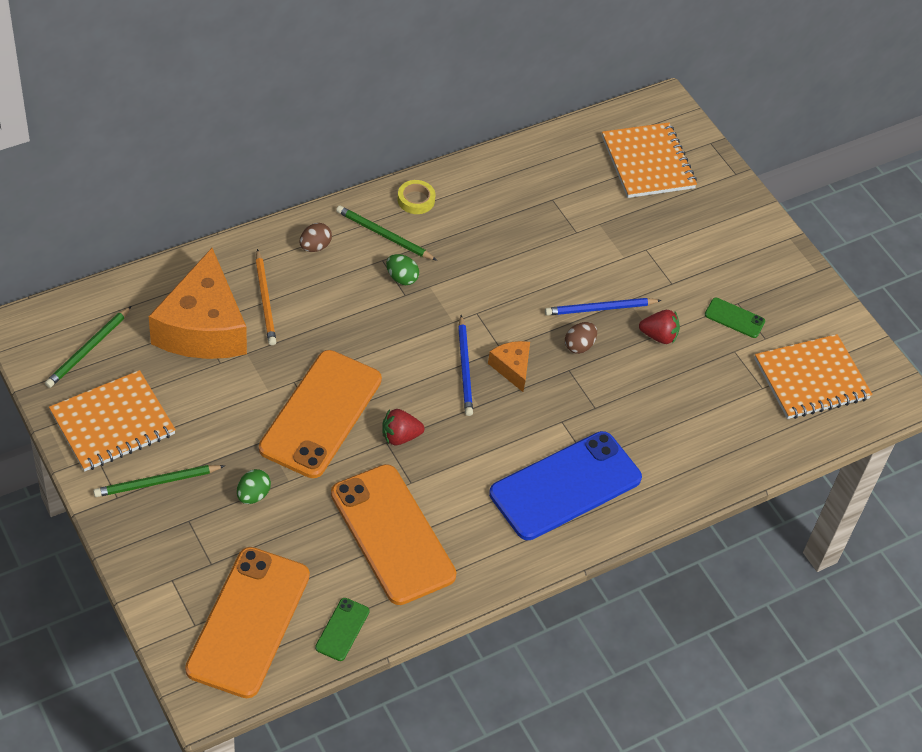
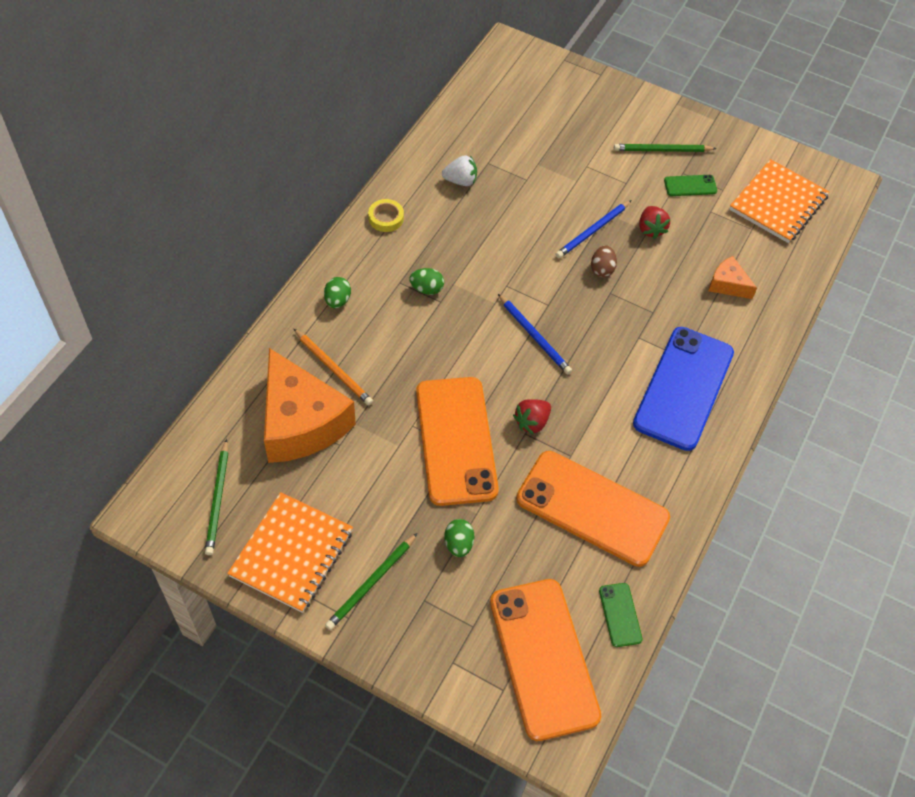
camera: 30 degrees left, 5 degrees up
(315, 247) = (337, 300): brown egg -> green egg
(384, 235) = (385, 261): green pencil -> green pencil (662, 150)
(512, 202) = (460, 181): none -> white strawberry
(512, 368) = (568, 315): orange cheese -> orange cheese (727, 284)
(648, 162) = (533, 97): orange notebook -> none
(659, 336) = (651, 229): red strawberry -> red strawberry turned 105 degrees clockwise

